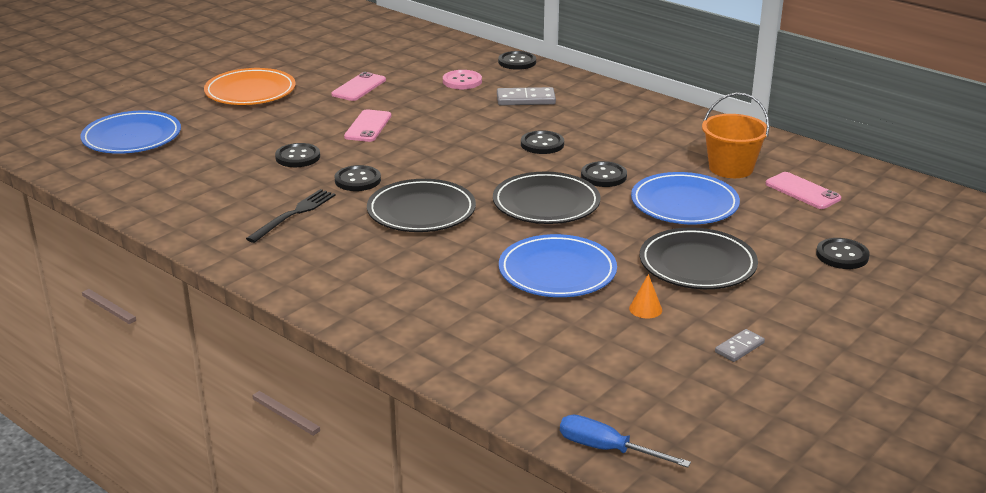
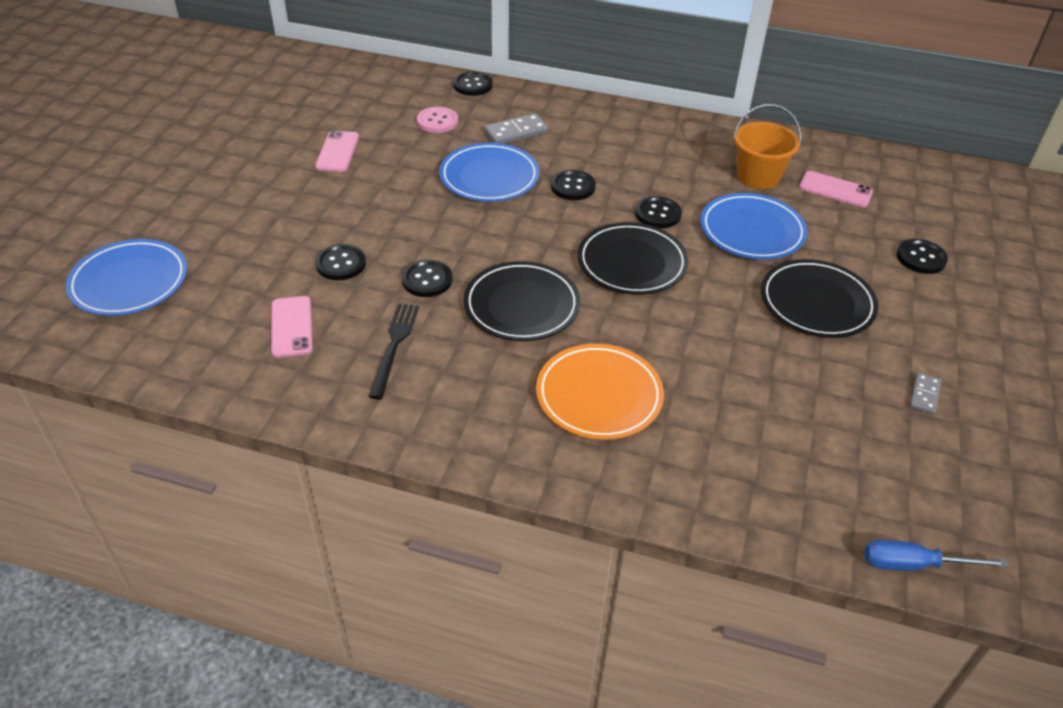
camera: 25 degrees left, 15 degrees up
(250, 92) = (222, 183): orange plate -> orange plate (599, 395)
(368, 126) = (385, 203): pink phone -> pink phone (292, 327)
(557, 272) = (705, 349): blue plate -> blue plate (489, 177)
(645, 309) = (815, 372): orange cone -> none

